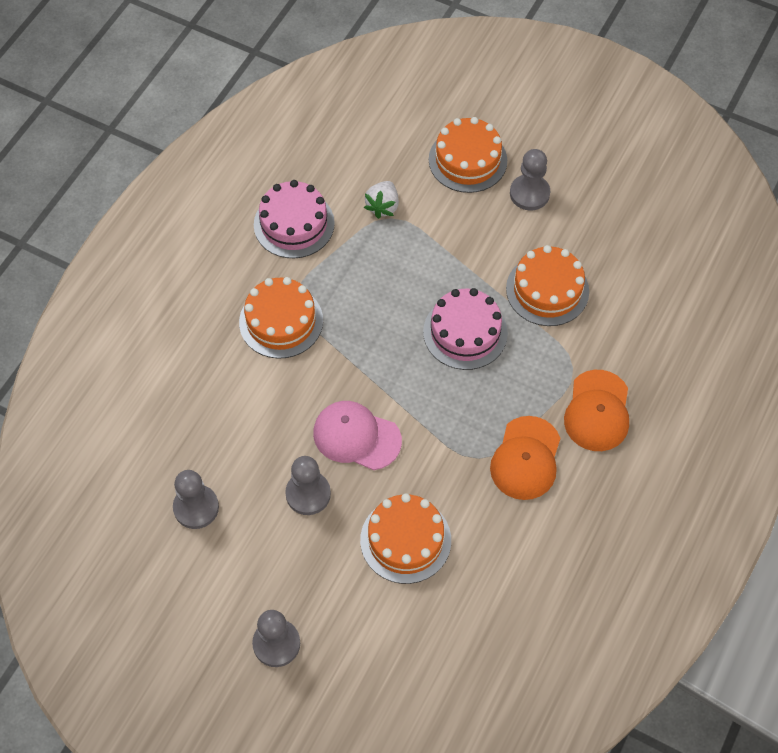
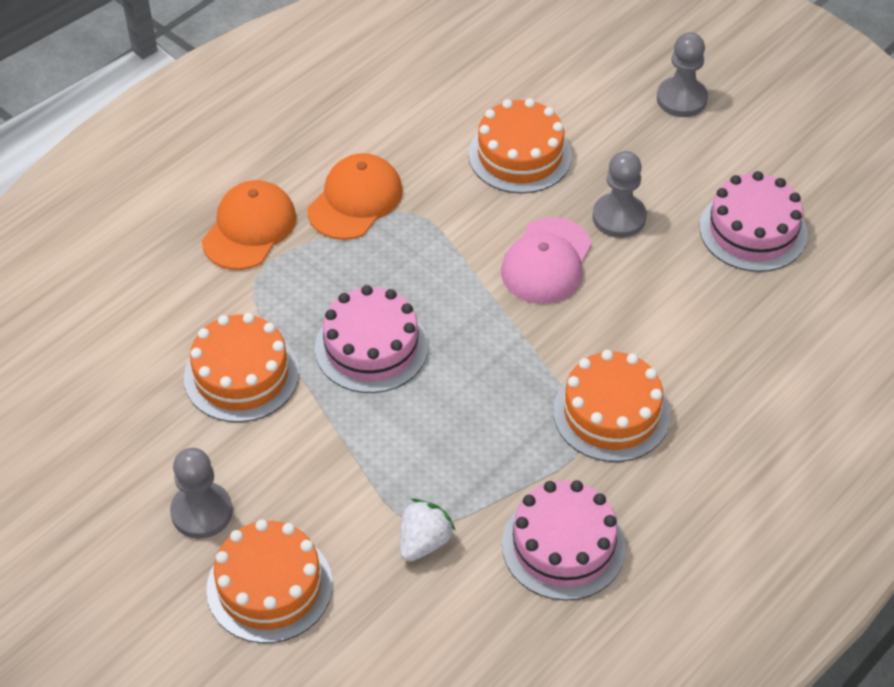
camera: 165 degrees left, 10 degrees down
(196, 507) = (753, 230): grey pawn -> pink cake
(356, 436) = (546, 261): pink cap -> pink cap turned 75 degrees clockwise

